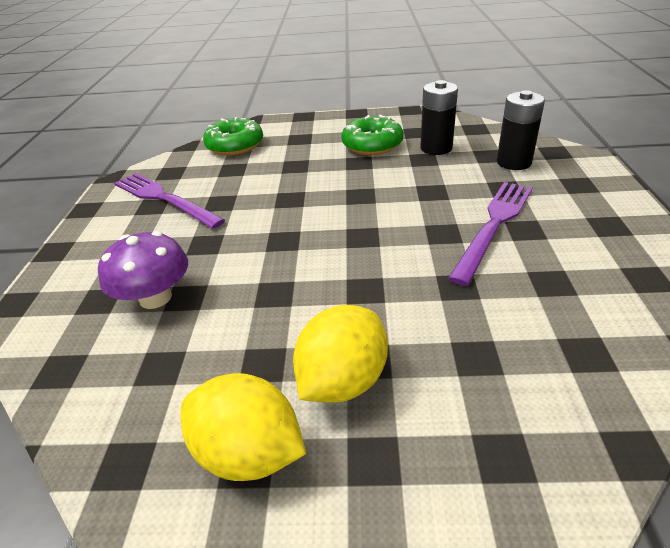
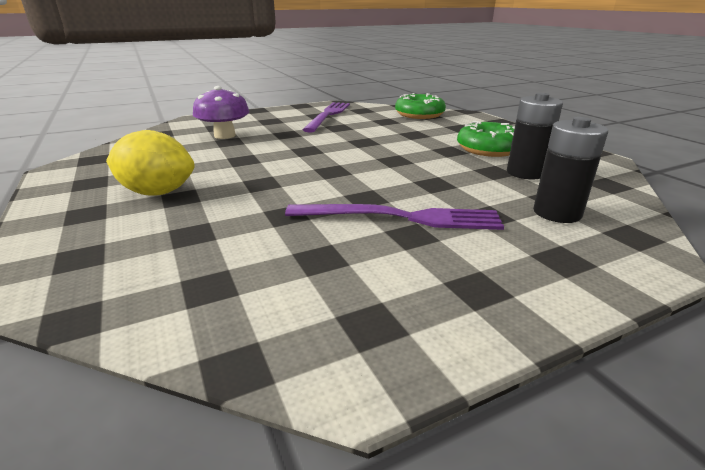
camera: 60 degrees right, 10 degrees down
(249, 453) = (96, 181): yellow lemon -> none

